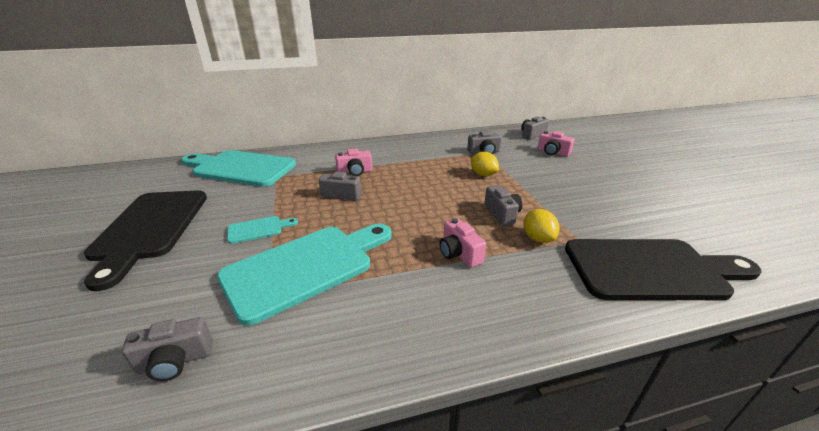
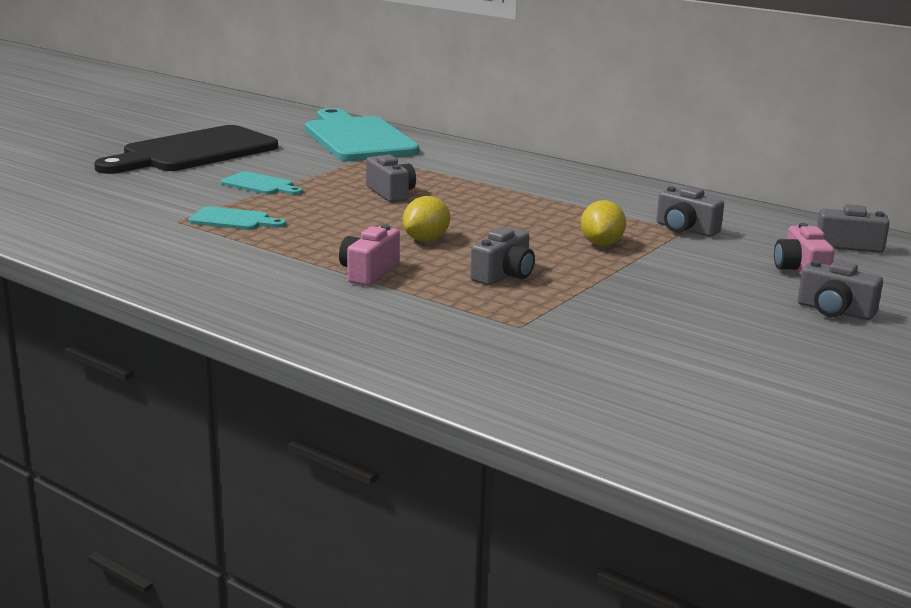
camera: 50 degrees right, 10 degrees down
(175, 361) = (67, 220): grey camera -> grey camera (835, 311)
(305, 267) = (233, 220): turquoise cutting board -> turquoise cutting board, size x0.43
(355, 172) = (456, 183): pink camera -> none
(538, 238) = (478, 304): yellow lemon -> yellow lemon (426, 240)
(650, 269) = (518, 375): black cutting board -> none

